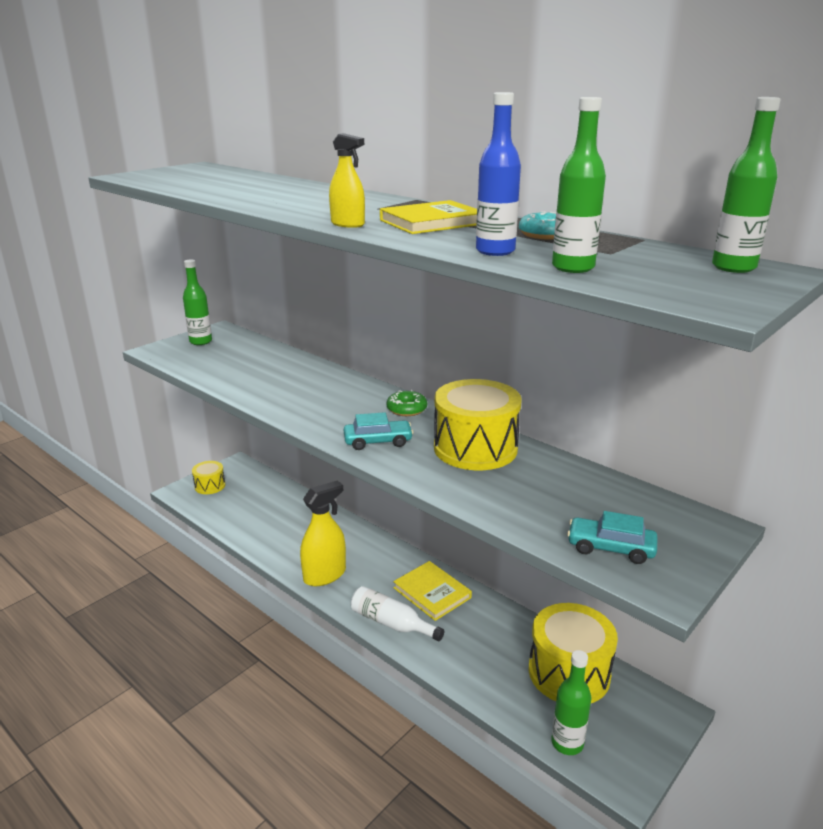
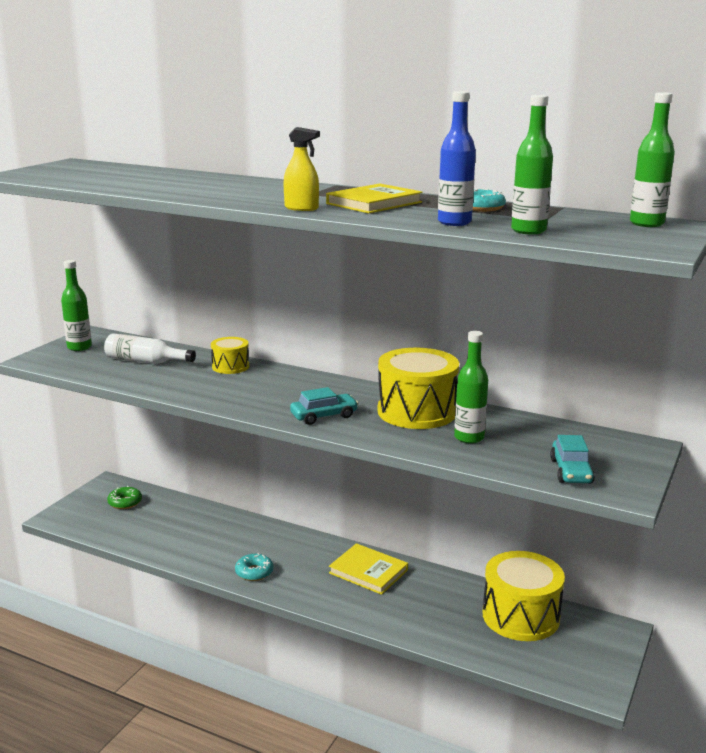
camera: 15 degrees left, 5 degrees down
(210, 486) = (88, 508): yellow drum -> yellow drum (230, 366)
(325, 575) = (254, 572): yellow spray bottle -> turquoise donut
(391, 623) = (340, 603): white bottle -> white bottle (145, 361)
(406, 409) = (334, 387): green donut -> green donut (125, 502)
(567, 743) = (540, 670): green bottle -> green bottle (469, 437)
(610, 548) = (571, 471): turquoise car -> turquoise car turned 90 degrees counterclockwise

